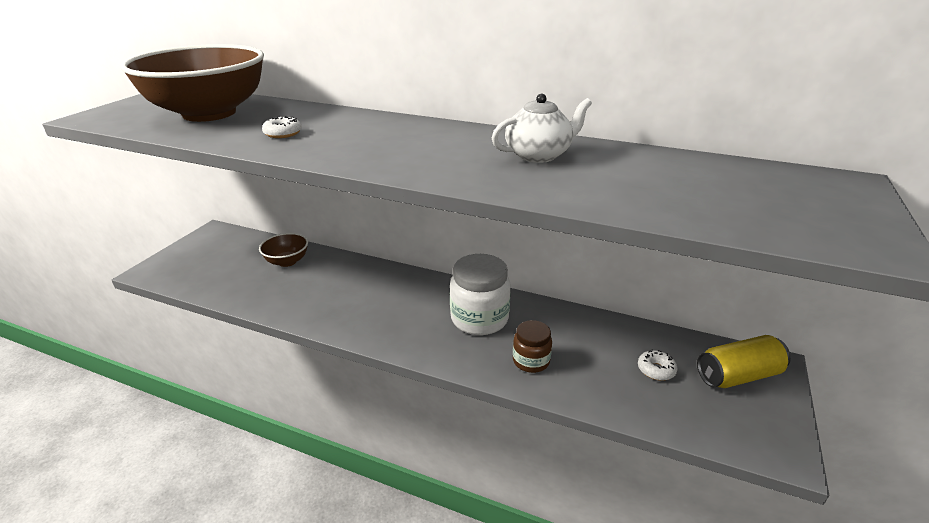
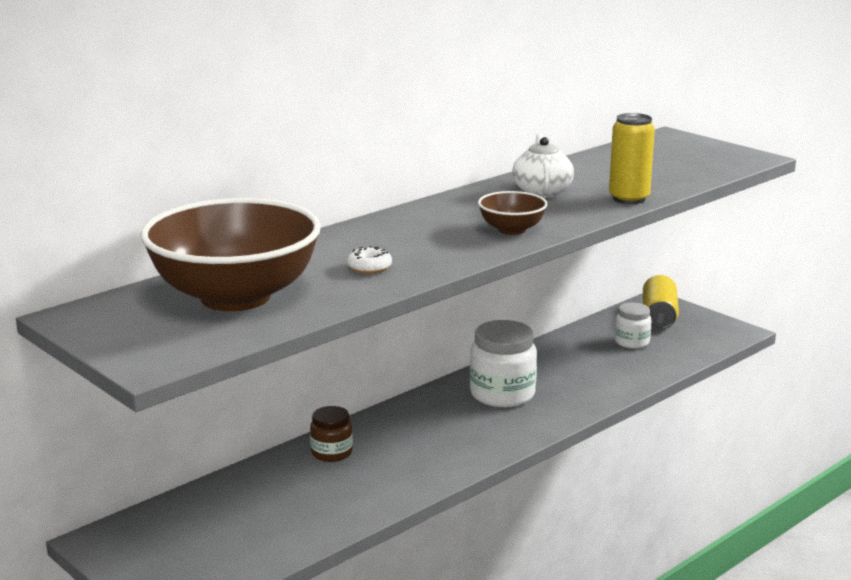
camera: 65 degrees left, 10 degrees down
(287, 261) = (266, 487): brown bowl -> brown bowl (511, 230)
(531, 361) = (583, 386): brown jar -> brown jar (331, 453)
(570, 195) = (629, 199): none -> yellow can
(656, 370) = (632, 342): white donut -> white jar

